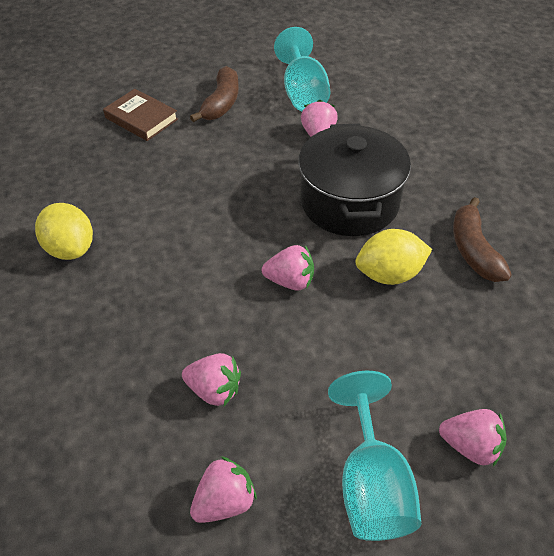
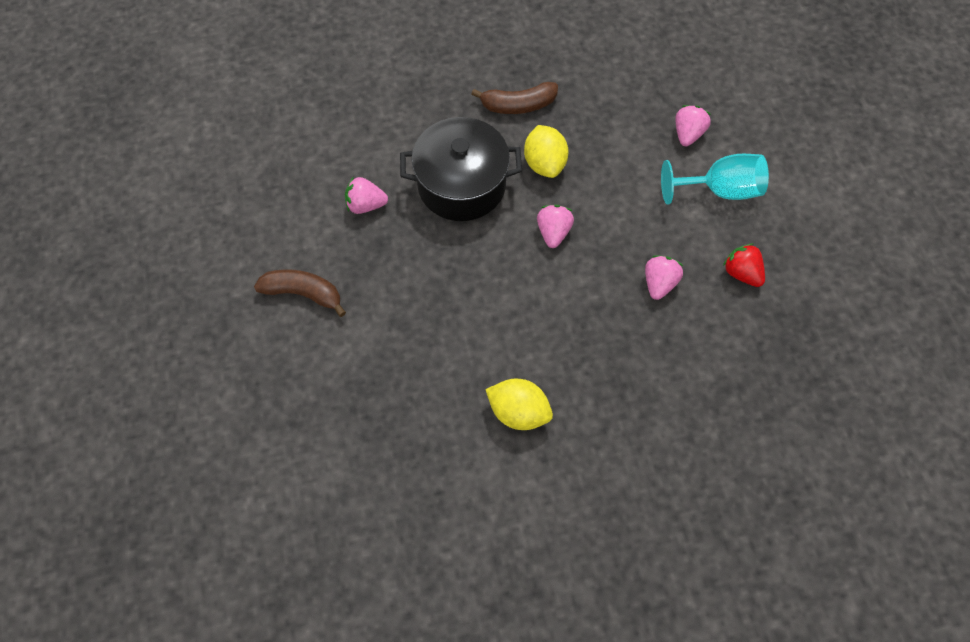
camera: 90 degrees left, 15 degrees up
(70, 248) = (518, 412): yellow lemon -> yellow lemon turned 60 degrees clockwise
(141, 118) = (323, 372): brown book -> none
(224, 501) = (741, 273): pink strawberry -> red strawberry
(303, 93) = (294, 216): turquoise goblet -> none

